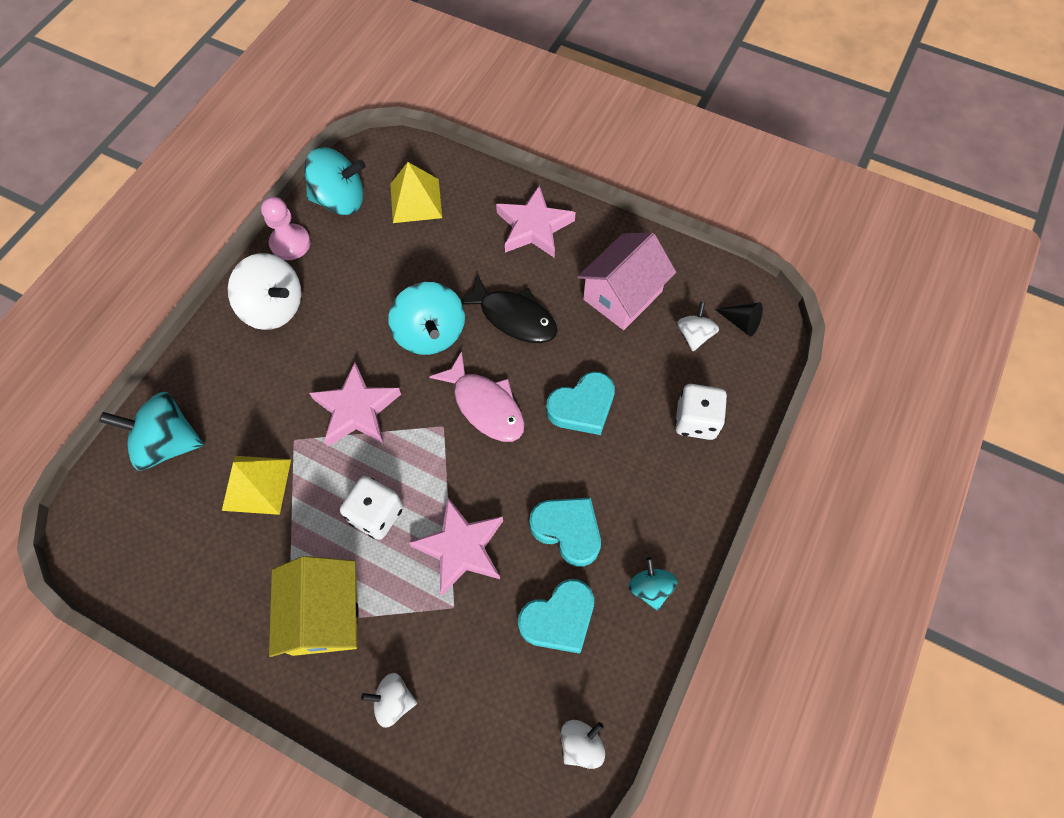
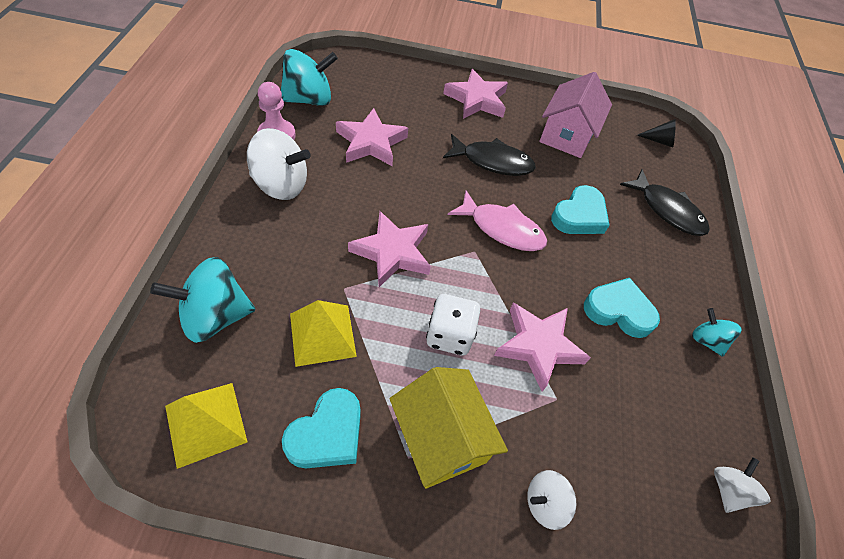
camera: 25 degrees left, 10 degrees down
(386, 269) = (371, 142): none -> pink star
(416, 200) = (374, 93): yellow pyramid -> yellow pyramid (206, 423)
(430, 333) = (430, 183): turquoise spinning top -> none
(558, 618) = (650, 384): turquoise heart -> turquoise heart (327, 434)
(694, 335) = (632, 153): white spinning top -> none
(696, 420) = (667, 210): white dice -> black fish

